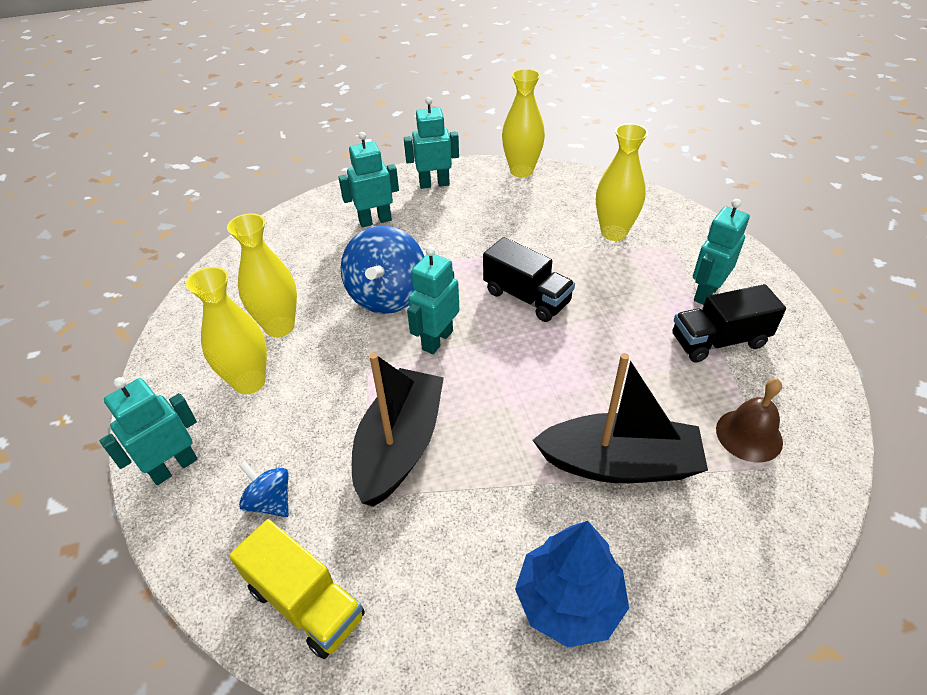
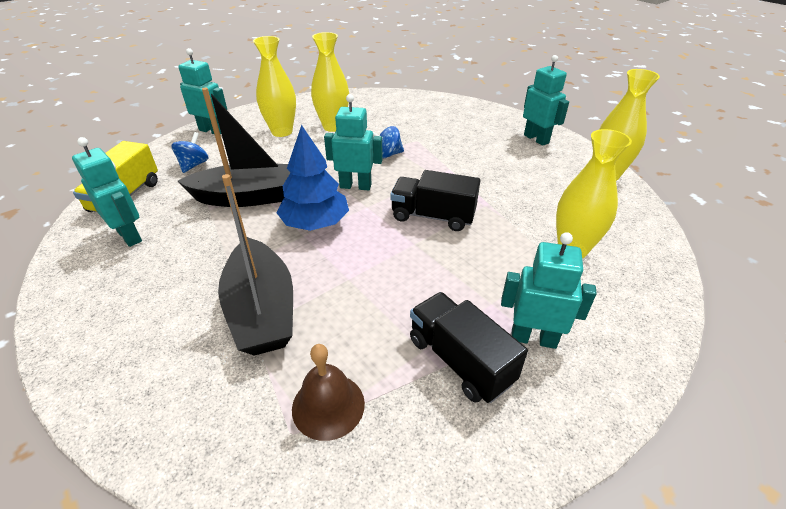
camera: 65 degrees right, 5 degrees down
(375, 221) = (465, 128): turquoise robot -> turquoise robot (129, 236)
(387, 296) = (387, 155): blue spinning top -> blue spinning top, size x0.51
(526, 297) = (433, 216): black truck -> black truck turned 90 degrees clockwise
(569, 601) = (124, 306): blue tree -> blue tree (315, 223)

